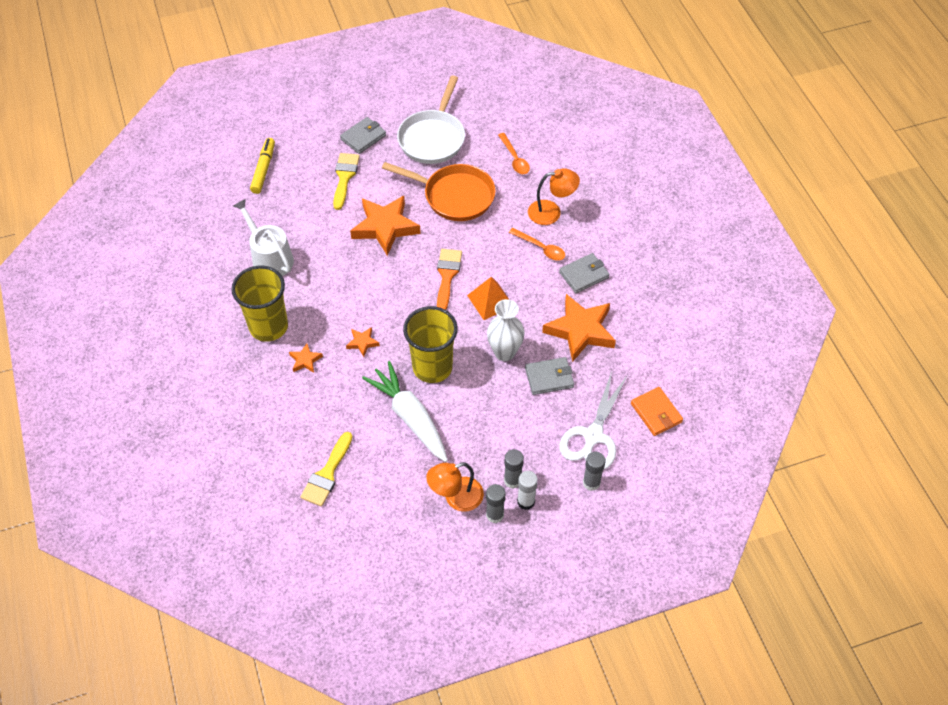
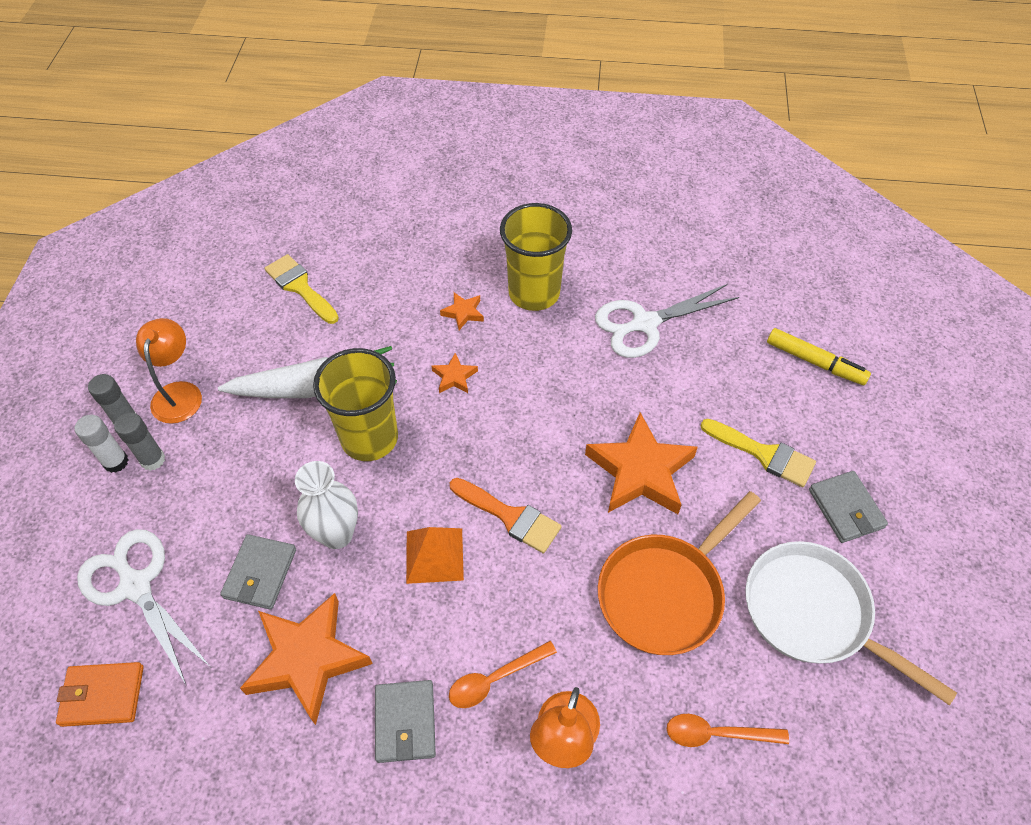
camera: 115 degrees right, 0 degrees up
(270, 258) = (644, 324): white watering can -> white scissors
(591, 483) = (78, 549): grey glue stick -> none

